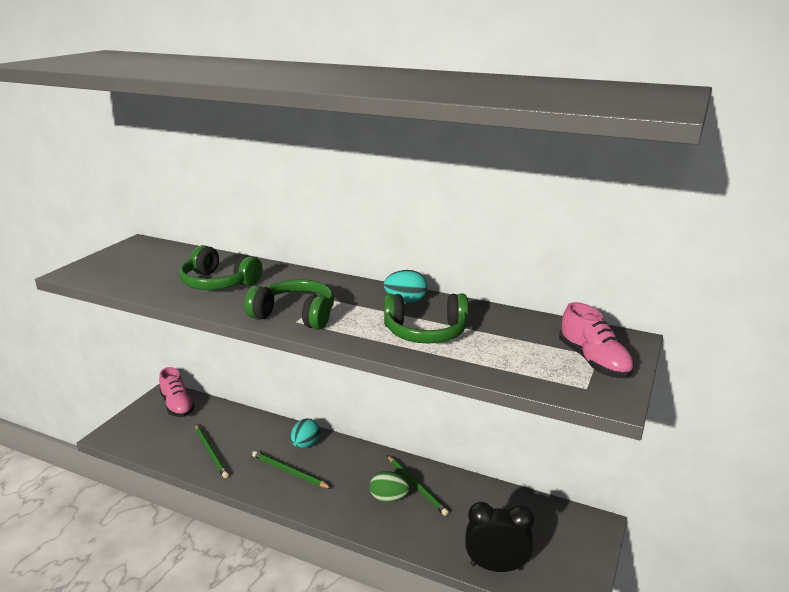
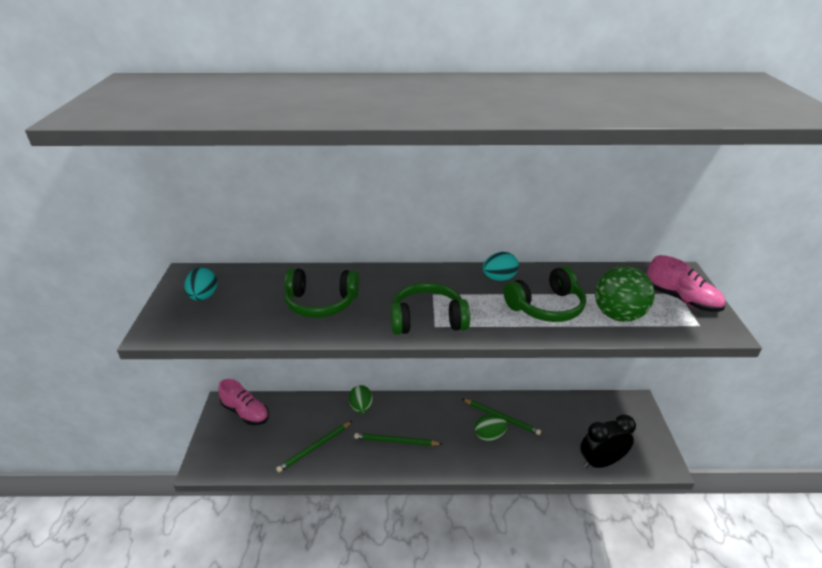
camera: 25 degrees left, 10 degrees up
(211, 452) = (314, 447): green pencil -> green pencil turned 105 degrees clockwise
(281, 433) = (361, 407): none -> green egg
(305, 444) = (390, 411): turquoise egg -> turquoise egg (204, 296)
(497, 357) = (618, 315): none -> green ball

